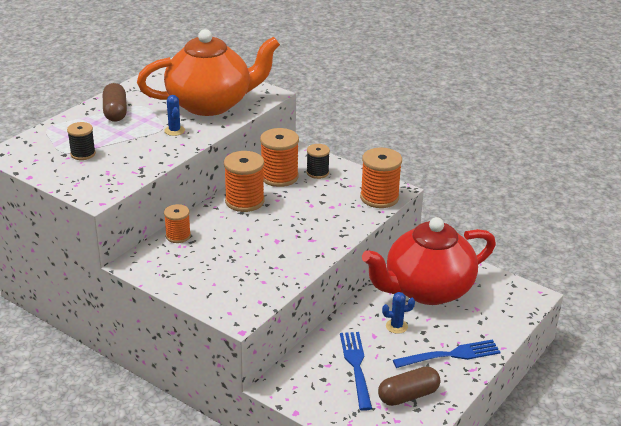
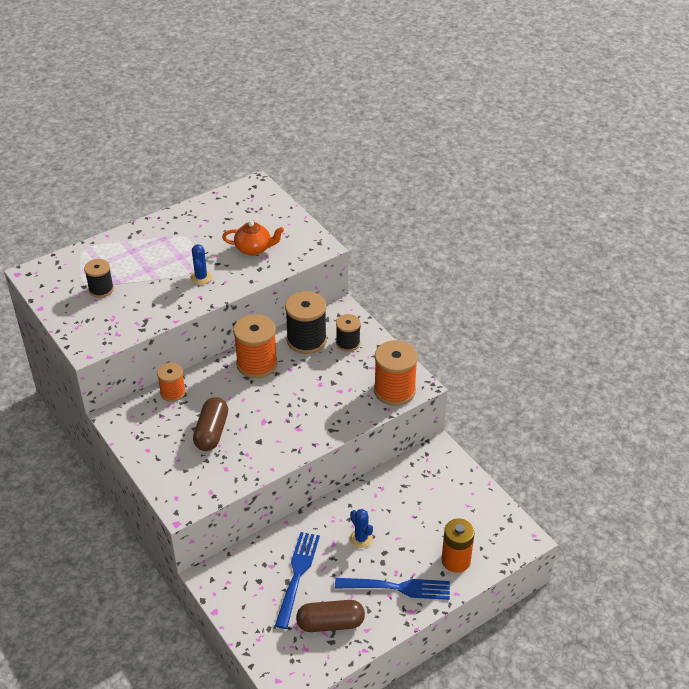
camera: 20 degrees right, 10 degrees up
(115, 112) = (157, 240): brown capsule -> brown capsule (212, 432)
(210, 104) = (254, 249): orange teapot -> orange teapot, size x0.41
(279, 177) = (306, 340): orange spool -> black spool
(396, 326) = (361, 538): blue cactus -> blue cactus turned 45 degrees clockwise
(427, 290) = (415, 502): red teapot -> none
(488, 324) = (456, 560): none -> orange battery

